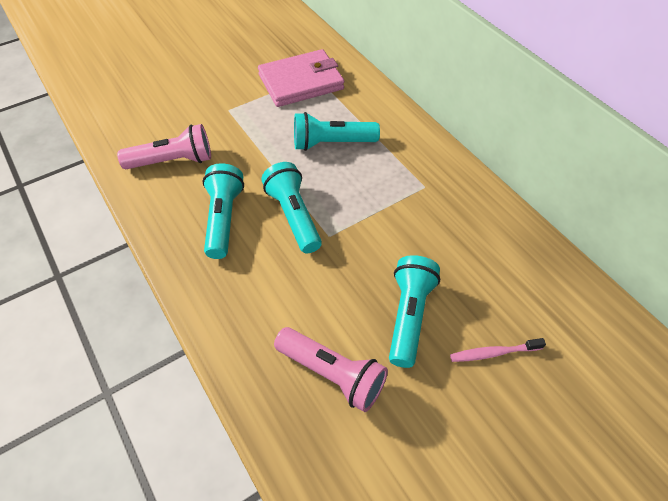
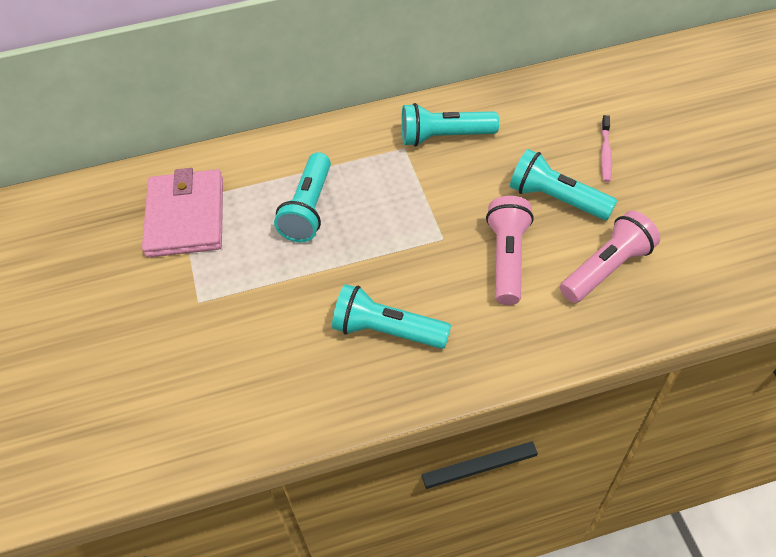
camera: 70 degrees left, 0 degrees up
(173, 161) = (267, 375): pink flashlight -> pink flashlight (507, 259)
(293, 216) = (406, 264): turquoise flashlight -> turquoise flashlight (444, 137)

